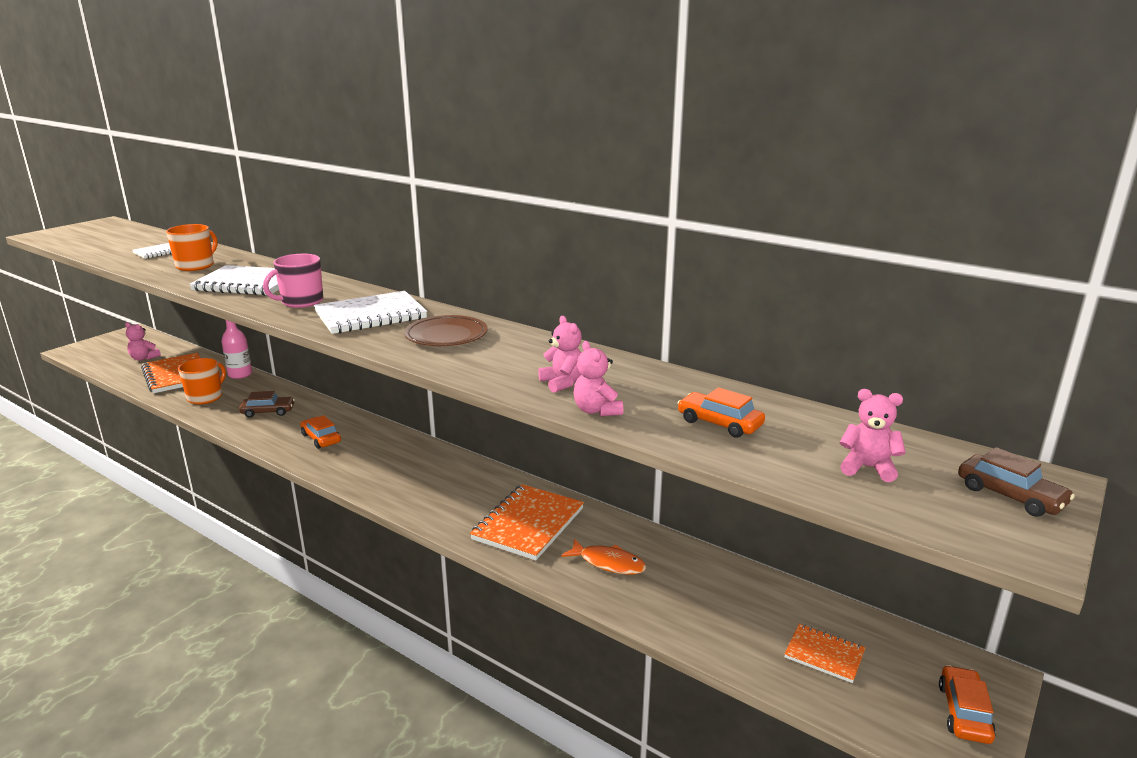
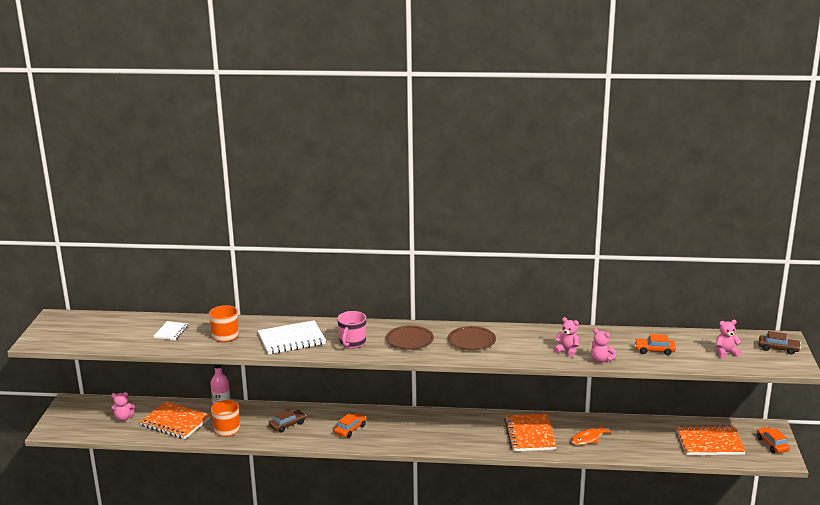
camera: 30 degrees left, 0 degrees up
(321, 438) = (350, 429): orange car -> orange car turned 105 degrees clockwise
(370, 315) = (409, 340): white notebook -> brown plate
(608, 563) = (588, 439): orange fish -> orange fish turned 150 degrees clockwise
(824, 654) = (710, 443): orange notebook -> orange notebook, size x1.84

